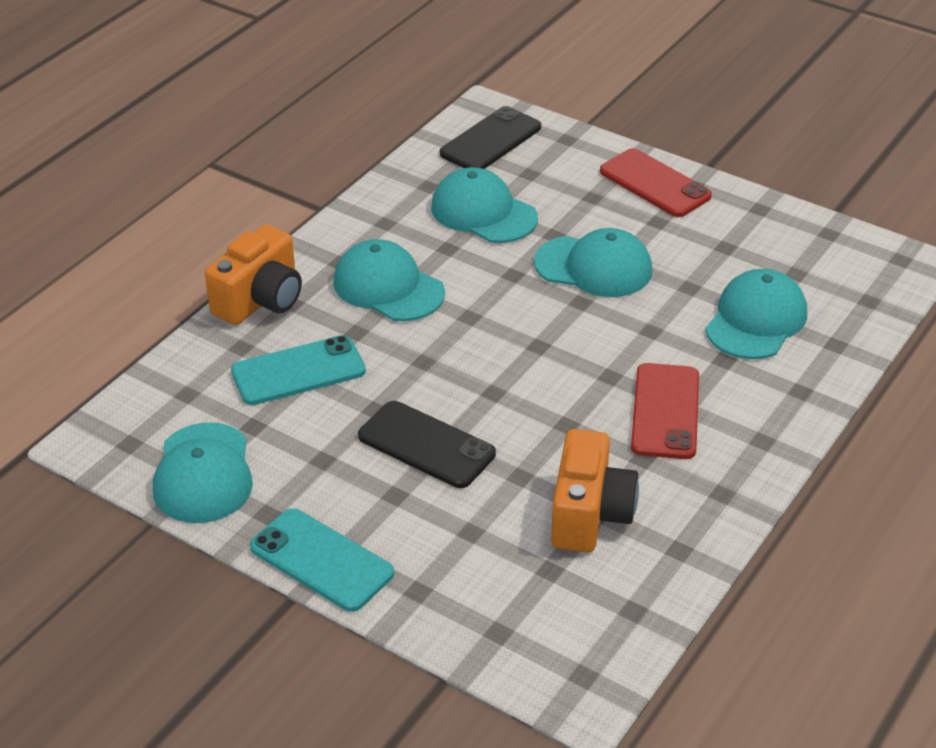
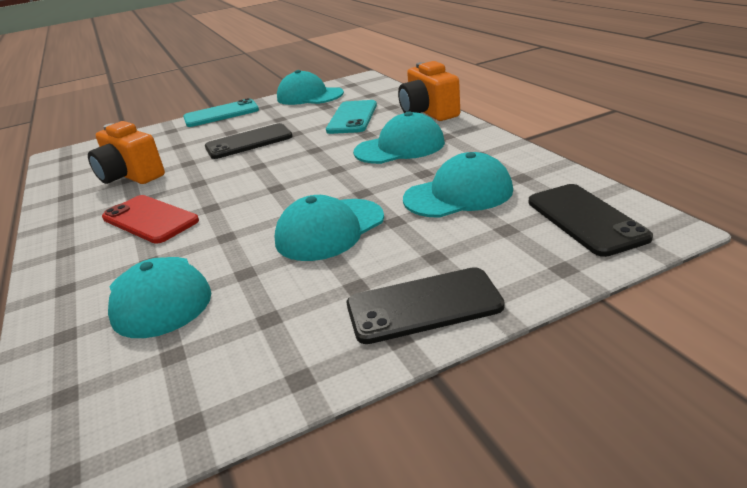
camera: 125 degrees right, 10 degrees down
(655, 184) = (423, 306): red phone -> black phone

